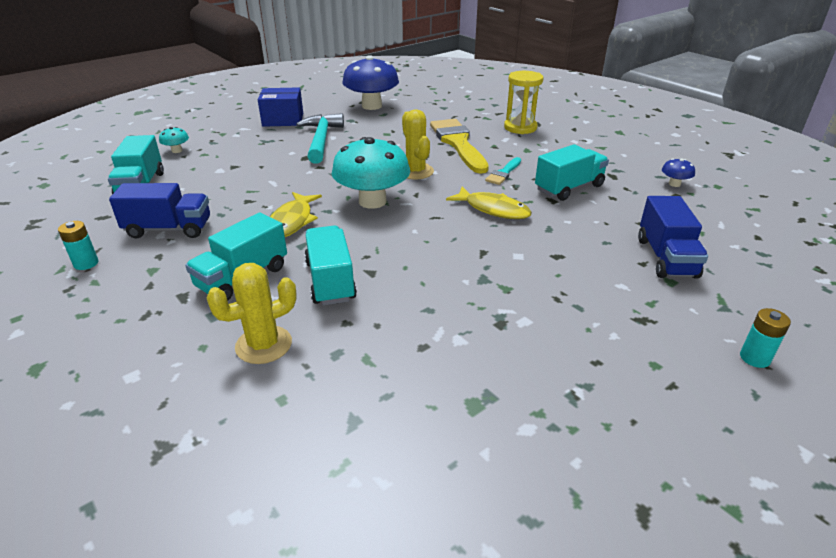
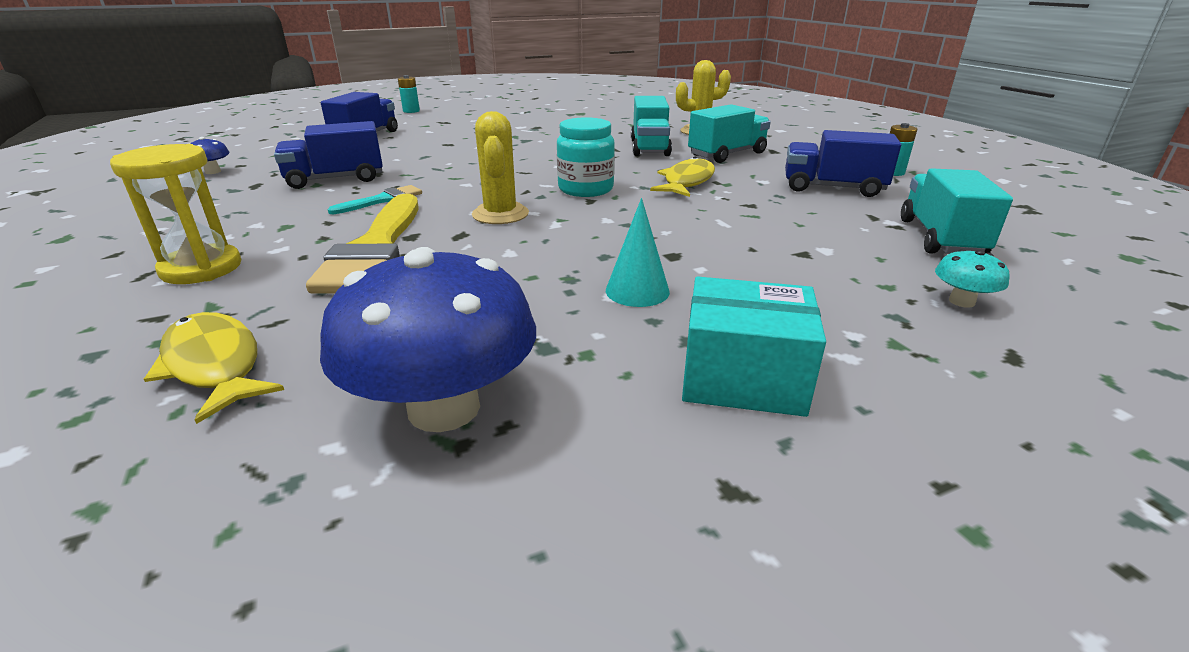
camera: 165 degrees left, 5 degrees down
(283, 120) = (743, 378): blue box -> turquoise box
(321, 140) = (637, 291): turquoise hammer -> turquoise cone
(372, 201) = (585, 189): turquoise mushroom -> turquoise jar
(493, 209) = (454, 171): yellow fish -> yellow fish (214, 365)
(569, 188) = (336, 179): turquoise truck -> blue truck

